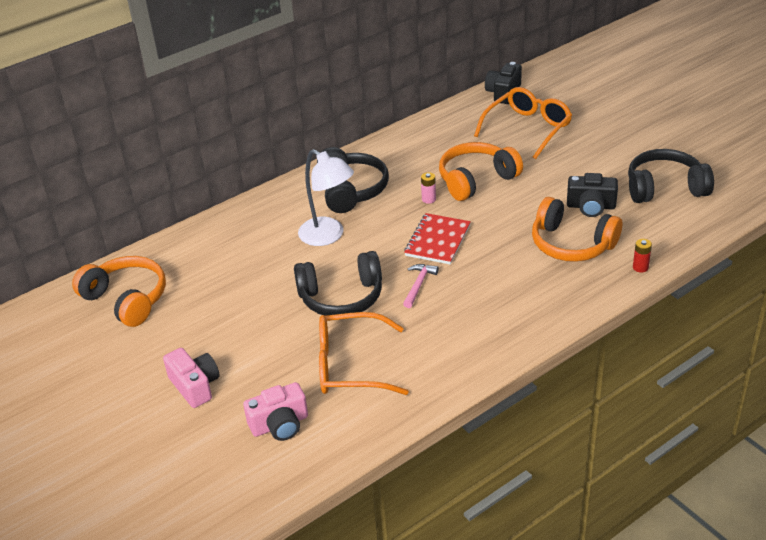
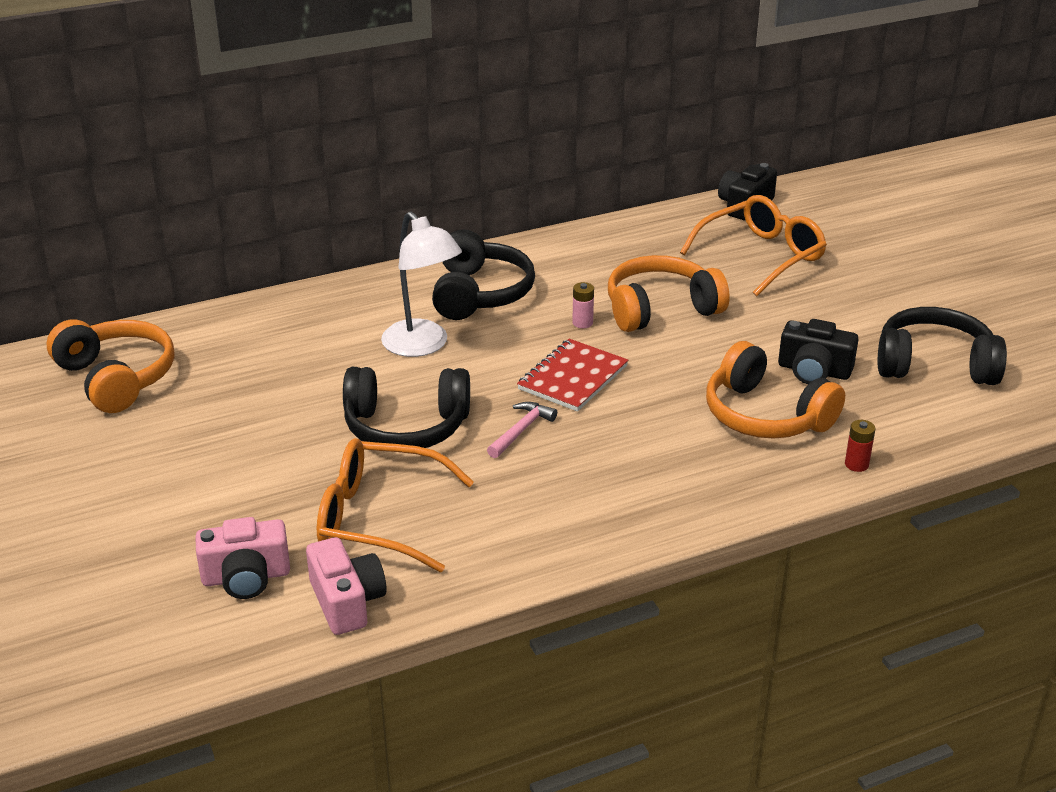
camera: 10 degrees right, 5 degrees down
(195, 386) = (154, 504): pink camera -> pink camera (347, 602)

